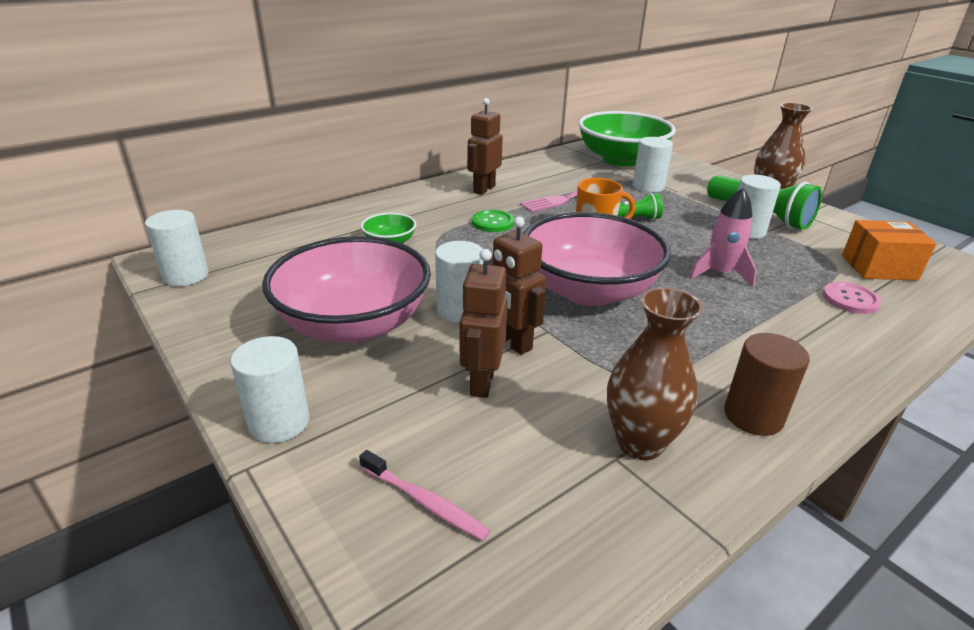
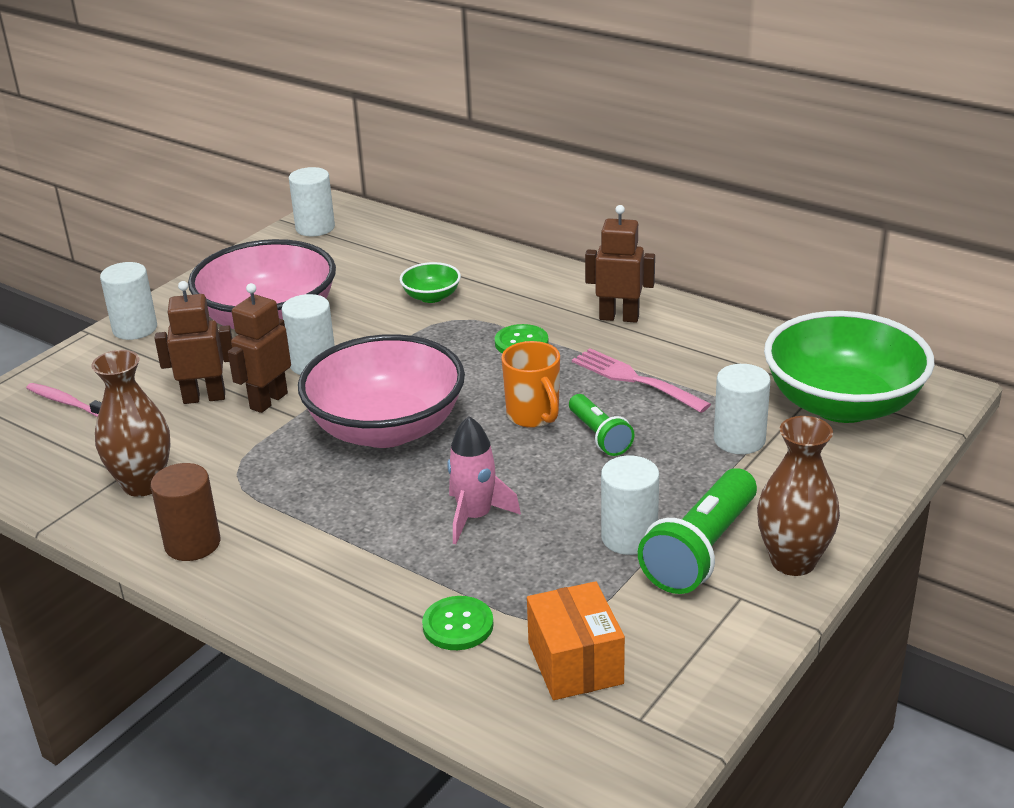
camera: 75 degrees right, 0 degrees up
(425, 502) = (67, 403): pink toothbrush -> pink toothbrush turned 105 degrees clockwise
(850, 299) = (458, 625): pink button -> green button

